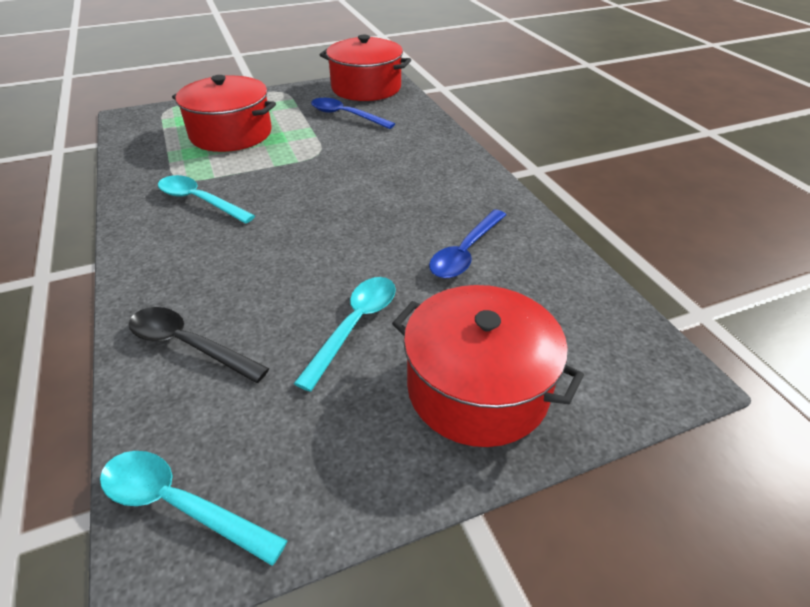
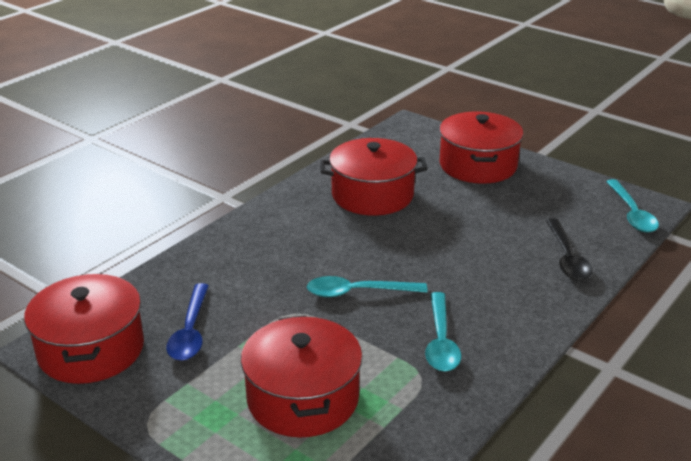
camera: 120 degrees left, 10 degrees down
(354, 326) = (482, 210): turquoise spoon -> turquoise spoon (358, 292)
(465, 252) = (372, 195): blue spoon -> red pot

